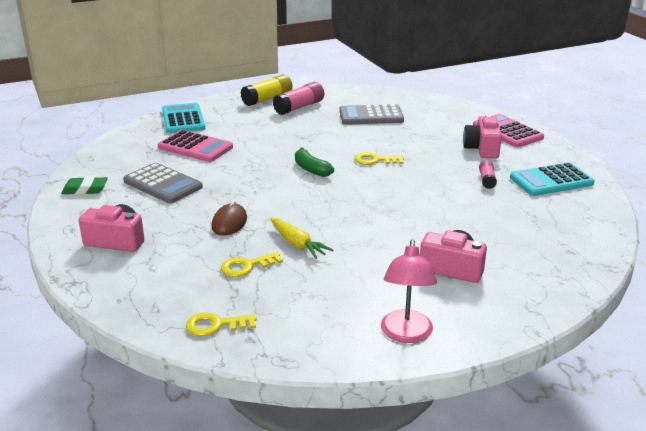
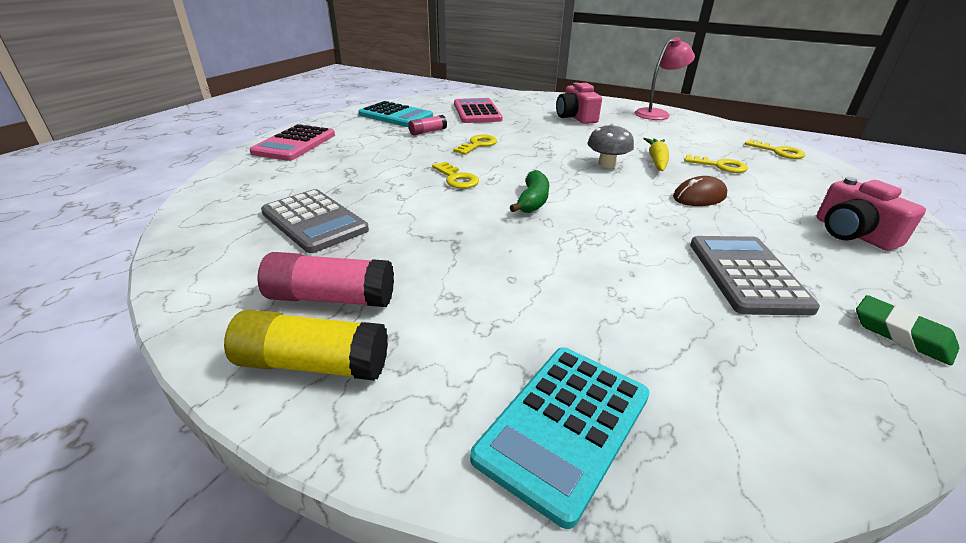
camera: 130 degrees left, 5 degrees up
(195, 147) = (630, 316): pink calculator -> pink calculator (477, 112)
(323, 219) = (607, 164): none -> grey mushroom
(429, 188) = (478, 145): none -> yellow key
(482, 149) = (357, 145): pink camera -> none

